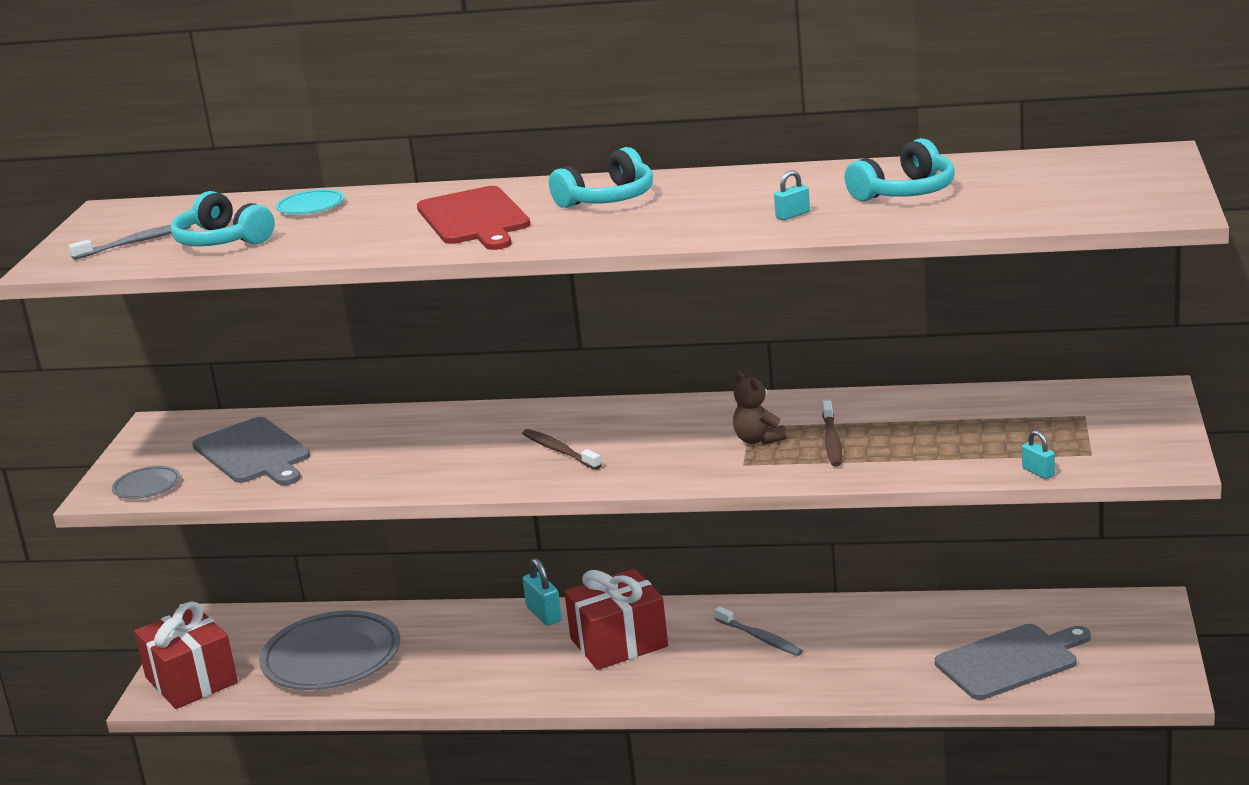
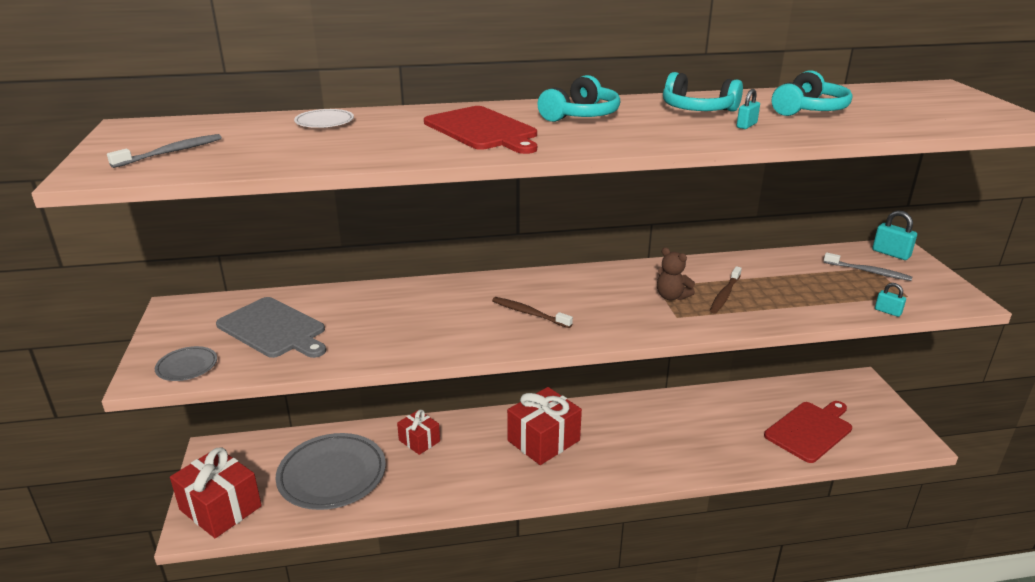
camera: 20 degrees left, 5 degrees up
(222, 241) = (259, 150): turquoise headphones -> turquoise headphones (697, 110)
(311, 207) = (324, 122): turquoise plate -> white plate
(456, 630) = (419, 441): none -> red gift
(544, 614) = (478, 422): turquoise padlock -> turquoise padlock (891, 253)
(760, 638) = (639, 427): grey toothbrush -> grey toothbrush (868, 272)
(832, 441) = (724, 295): brown toothbrush -> brown toothbrush turned 45 degrees clockwise
(1010, 661) = (810, 430): grey cutting board -> red cutting board

